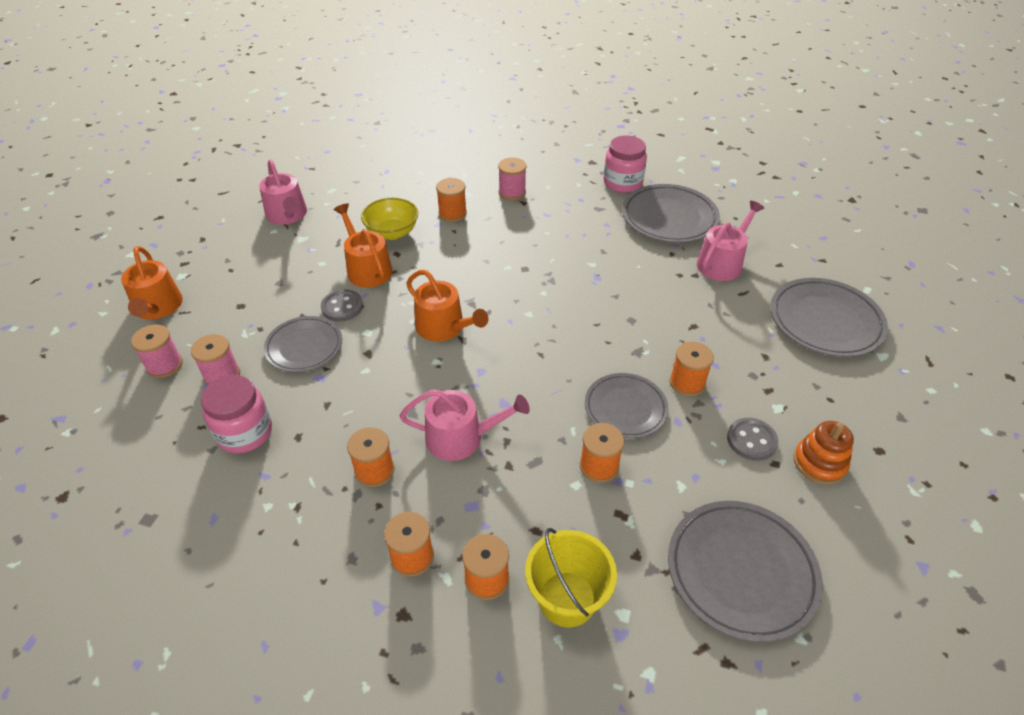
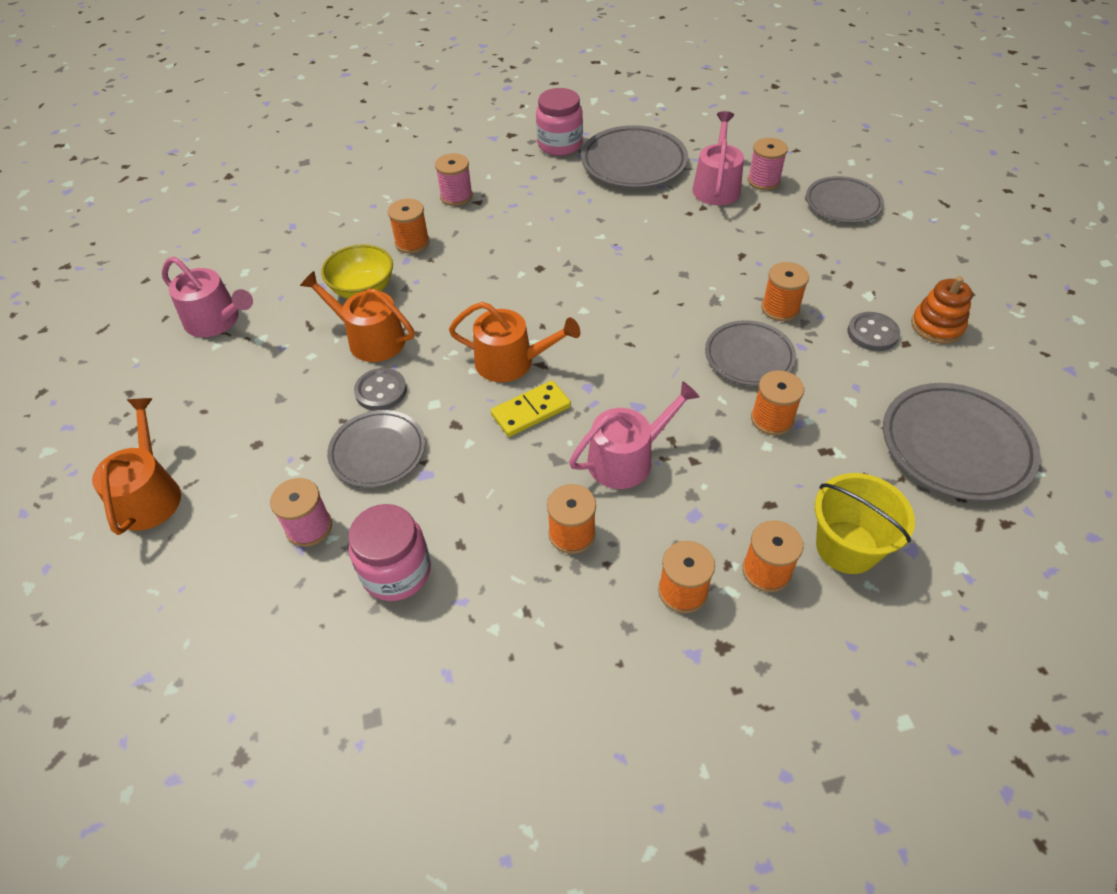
camera: 30 degrees left, 5 degrees up
(158, 307) = (149, 494): orange watering can -> orange watering can turned 135 degrees counterclockwise
(164, 365) = (225, 552): pink spool -> pink spool (763, 181)
(426, 369) = (531, 411): none -> yellow domino
(825, 321) = (843, 203): grey plate -> grey plate, size x0.67

